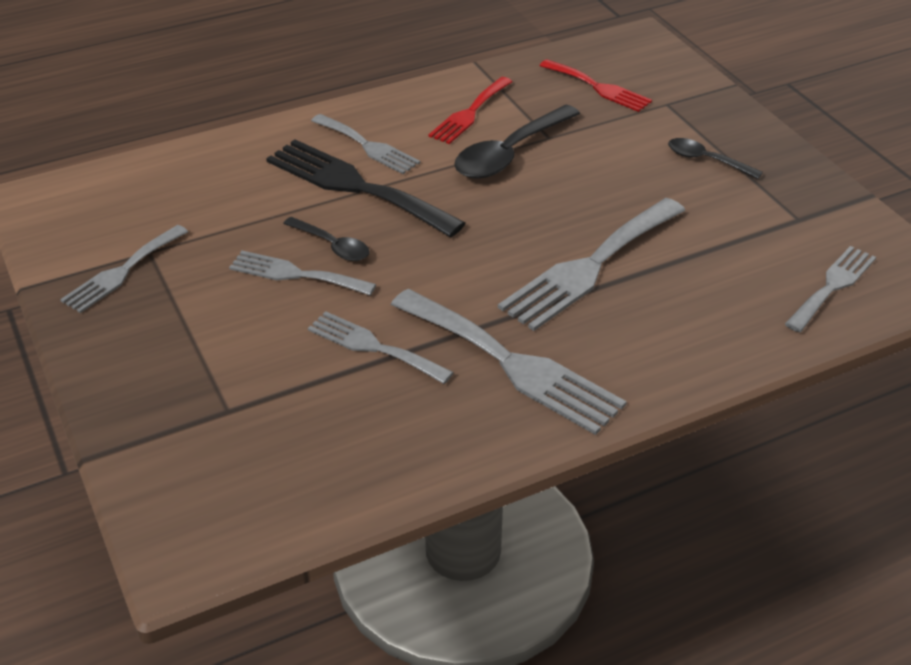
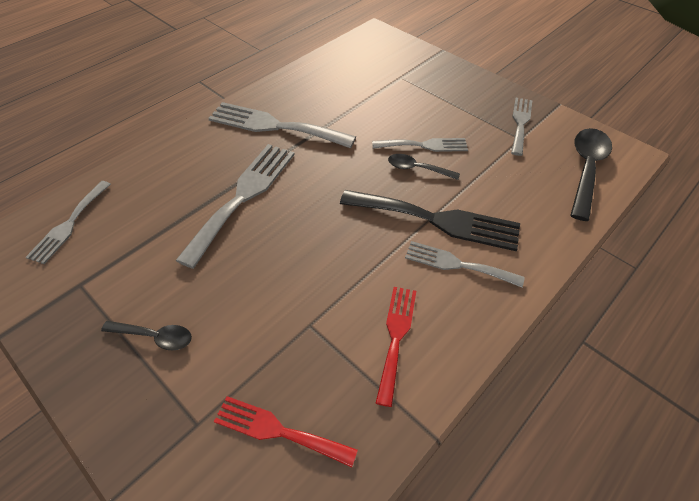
camera: 160 degrees right, 10 degrees up
(373, 347) = (352, 117): grey fork -> none
(510, 153) = (336, 291): black spoon -> black spoon (586, 169)

